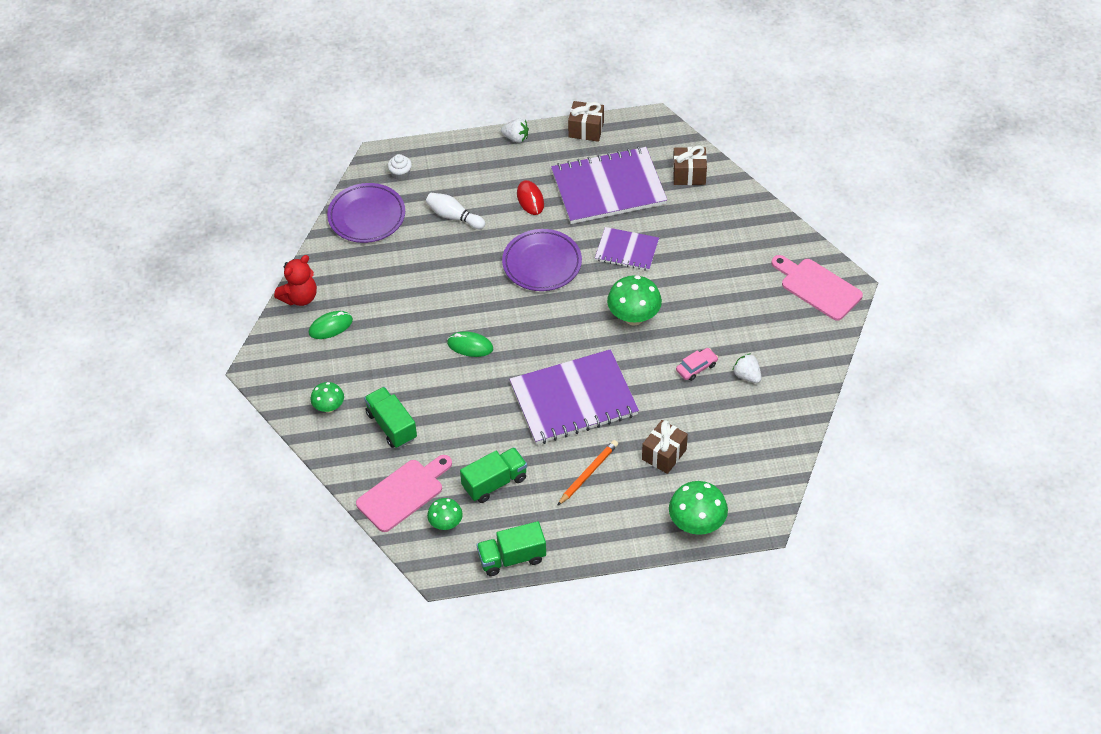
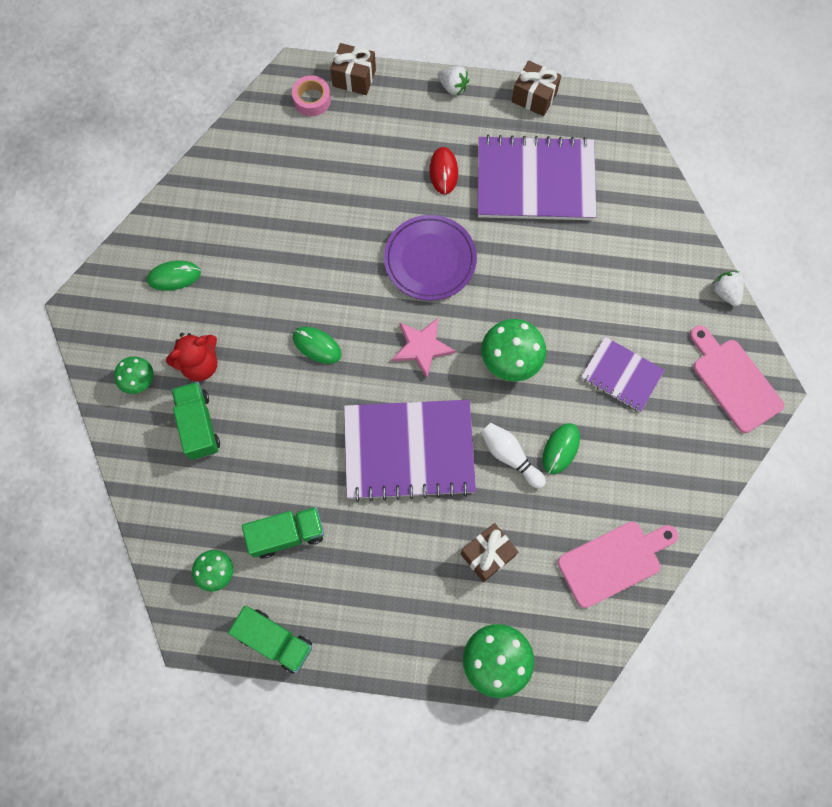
camera: 15 degrees right, 20 degrees up
(299, 297) = (153, 229): red teddy bear -> red teddy bear (200, 364)
(366, 216) = (258, 145): purple plate -> none
(400, 174) = (312, 100): white cupcake -> pink tape
(403, 493) = (183, 517): pink cutting board -> pink cutting board (613, 561)
(454, 216) = (352, 171): white bowling pin -> white bowling pin (510, 456)
(512, 558) = (274, 640): green truck -> green truck turned 150 degrees counterclockwise
(558, 325) = (422, 347): none -> pink star
(588, 473) = (394, 554): orange pencil -> none
(627, 250) = (530, 269): purple notebook -> purple notebook (621, 375)
(689, 174) = (632, 188): brown gift -> brown gift (354, 78)
(696, 367) = (561, 449): pink car -> green mouse
(747, 376) = (615, 477): white strawberry -> white strawberry (725, 292)

